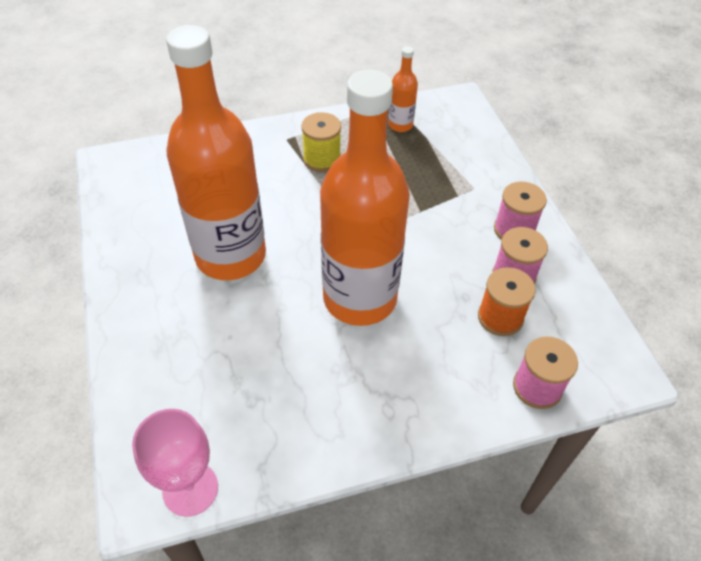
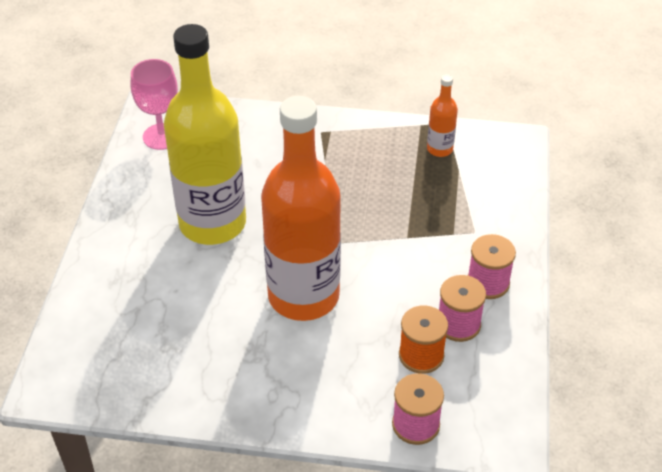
camera: 25 degrees right, 5 degrees down
(190, 489) = (85, 394): pink goblet -> pink goblet (161, 136)
(230, 255) = (212, 223): orange bottle -> yellow bottle
(322, 159) = (343, 160): yellow spool -> none

